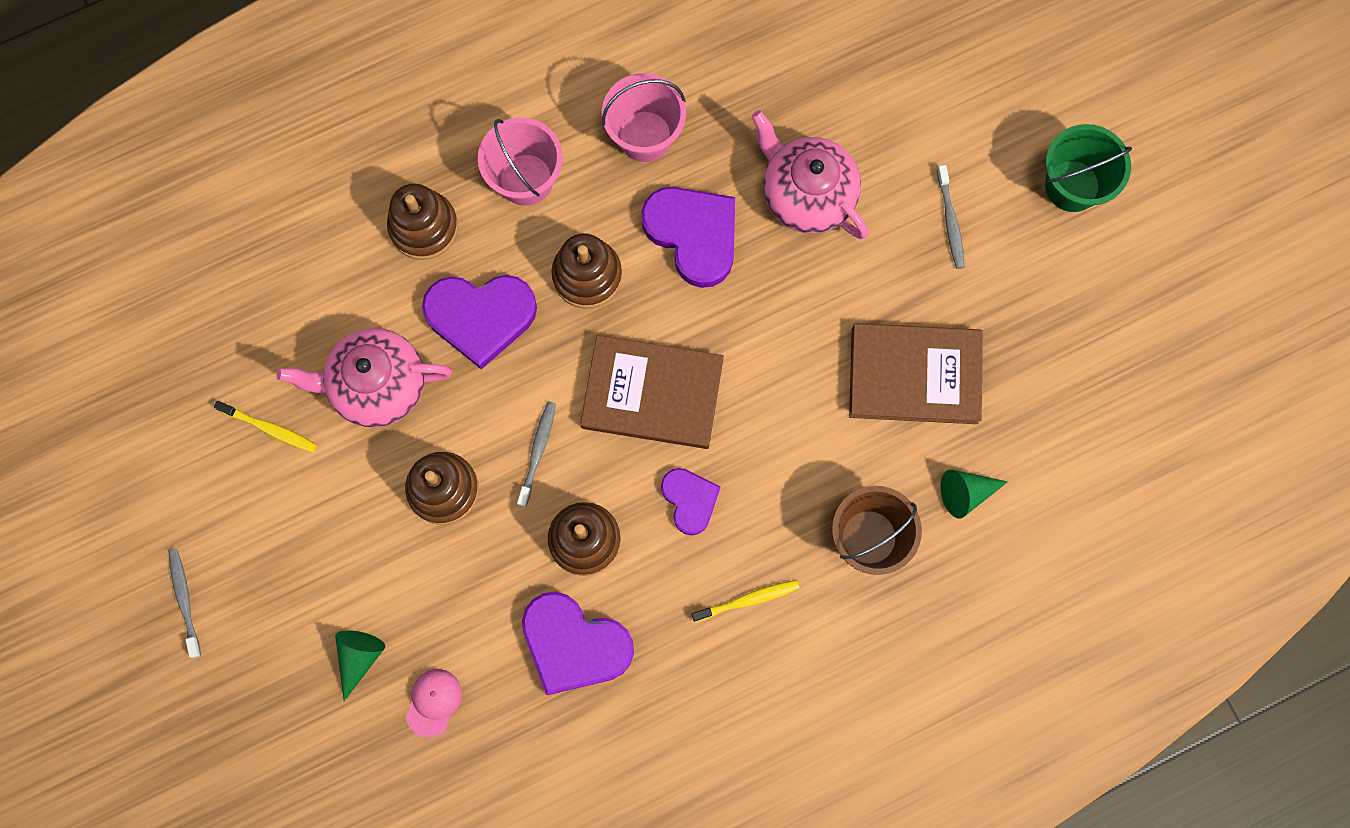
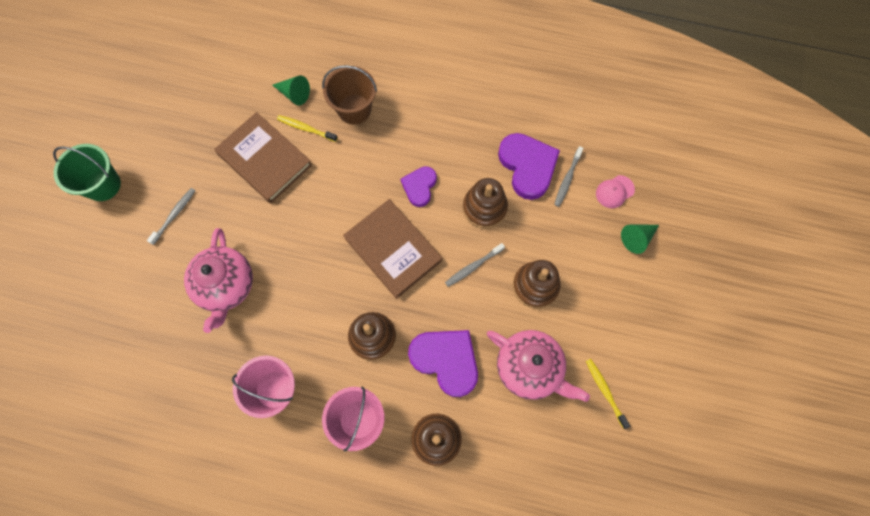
camera: 140 degrees left, 5 degrees down
(185, 600) = (711, 335): grey toothbrush -> grey toothbrush (567, 179)
(693, 235) = (300, 313): purple heart -> none
(748, 600) = (432, 125): yellow toothbrush -> yellow toothbrush (306, 128)

